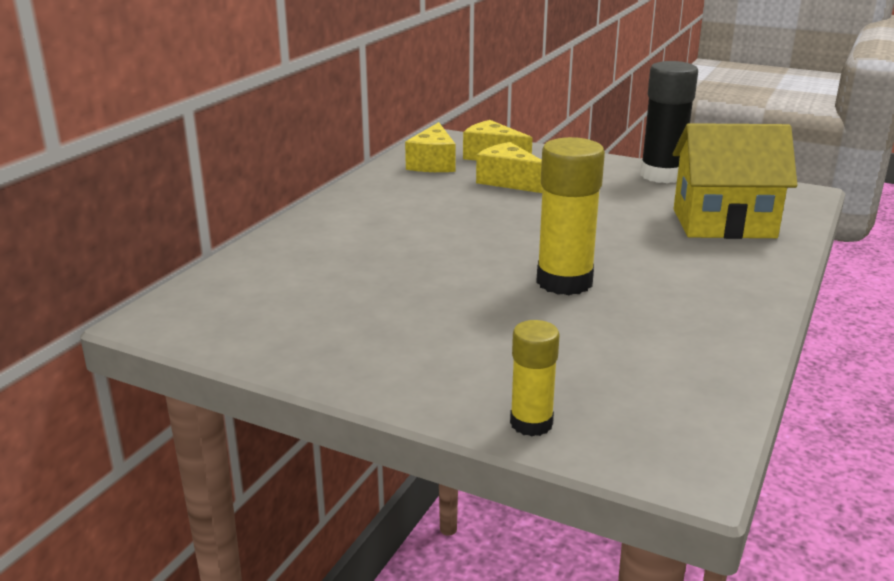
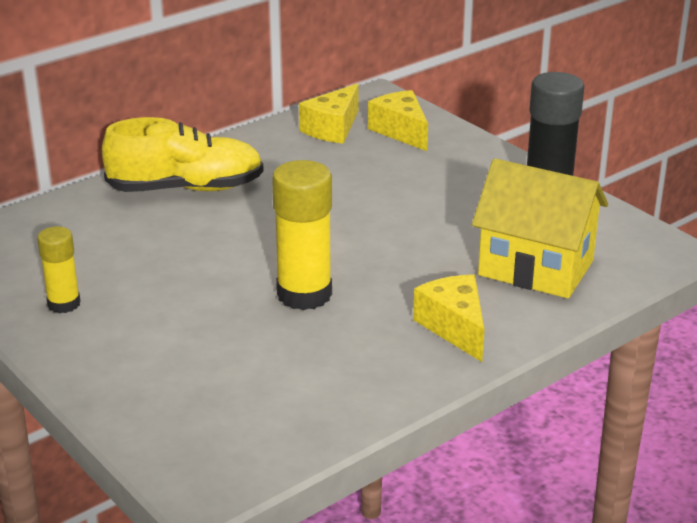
camera: 25 degrees right, 5 degrees up
(353, 226) = (186, 188): none -> yellow shoe
(509, 181) = (381, 167): yellow cheese -> yellow cheese (454, 327)
(531, 423) = (132, 415): yellow glue stick -> yellow glue stick (64, 304)

